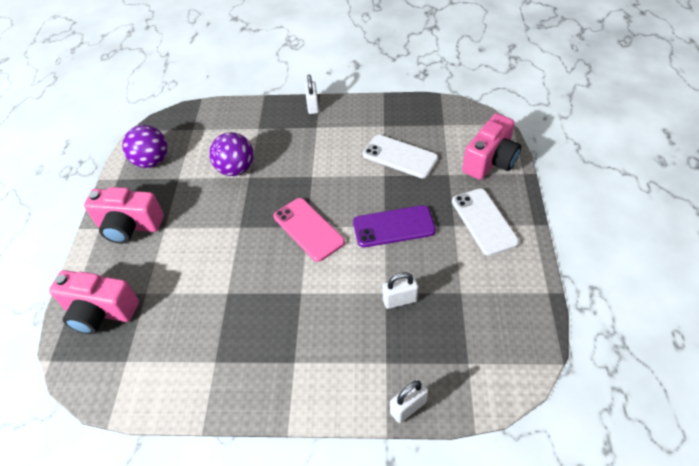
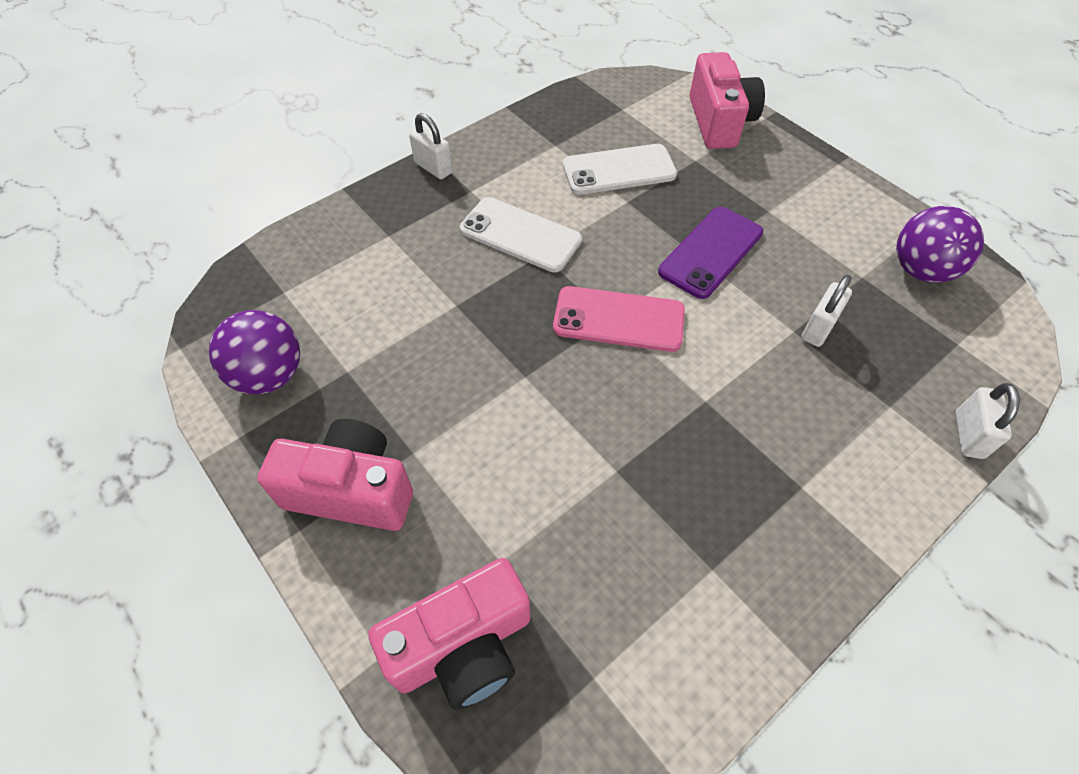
camera: 45 degrees left, 5 degrees up
(129, 226) = (351, 490): pink camera -> pink camera turned 135 degrees counterclockwise
(236, 169) = (424, 306): purple ball -> purple ball (920, 270)
(484, 221) = (791, 188): white phone -> white phone (520, 235)

